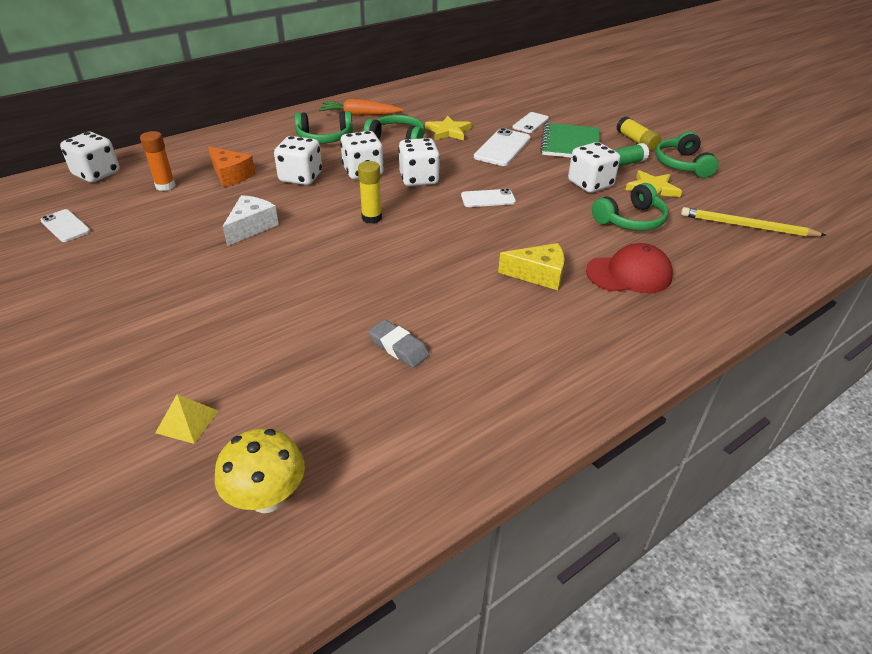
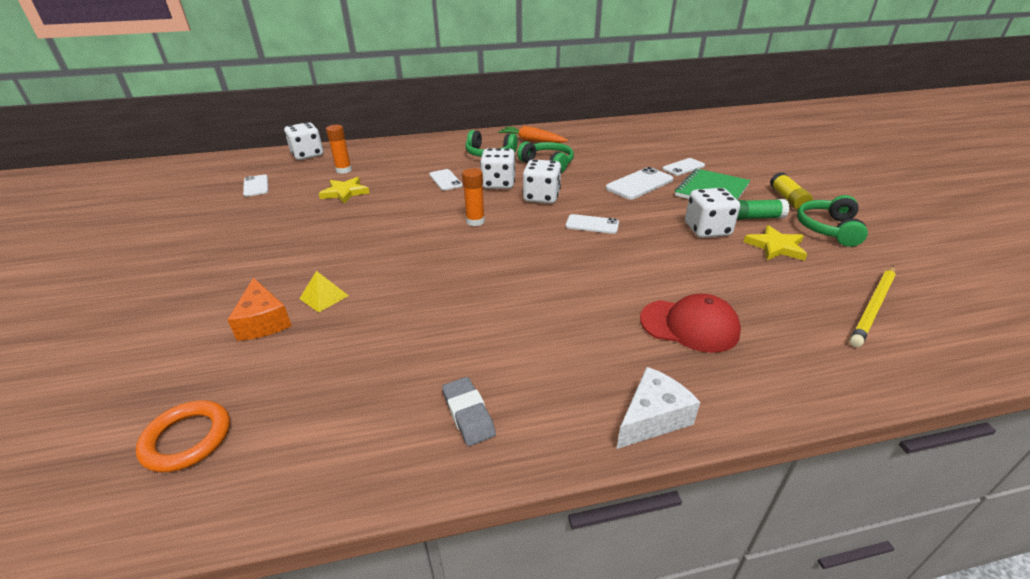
camera: 25 degrees right, 5 degrees down
(187, 421) = (195, 350): yellow pyramid -> yellow pyramid (324, 297)
(231, 175) = (395, 170): orange cheese -> orange cheese (263, 321)
(251, 227) = (376, 210): white cheese -> white cheese (652, 418)
(267, 498) = (187, 439): yellow mushroom -> orange ring
(301, 177) = (445, 180): white dice -> white phone
(371, 218) = (475, 221): yellow glue stick -> orange glue stick
(398, 347) = (406, 336): grey eraser -> grey eraser (468, 414)
(448, 131) = (598, 163): yellow star -> yellow star (345, 192)
(538, 275) = (589, 303): yellow cheese -> none
(631, 220) = (729, 272): green headphones -> none
(747, 226) = (873, 307): yellow pencil -> yellow pencil turned 90 degrees counterclockwise

